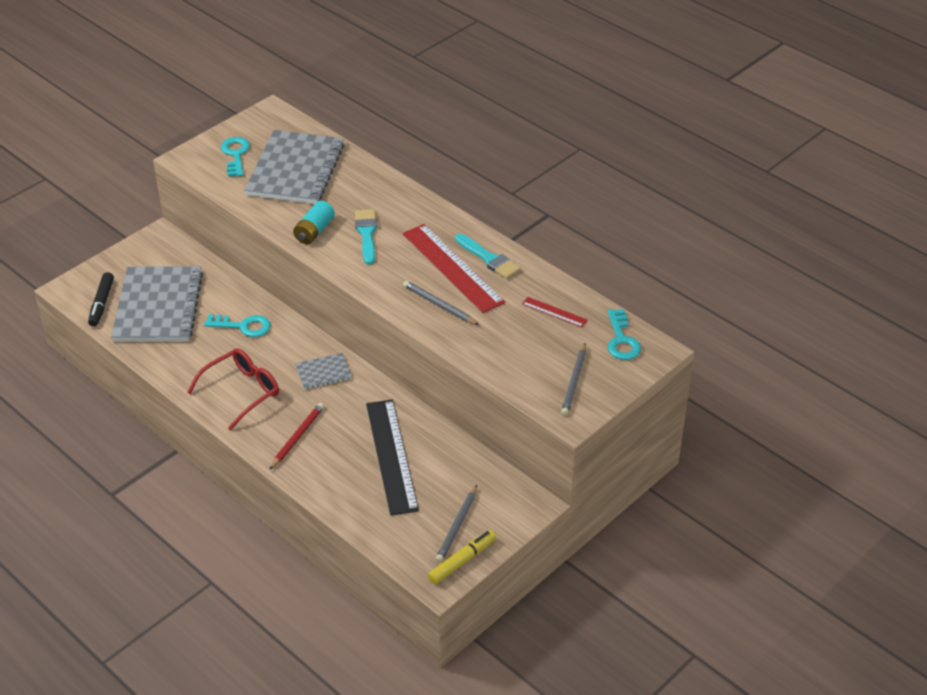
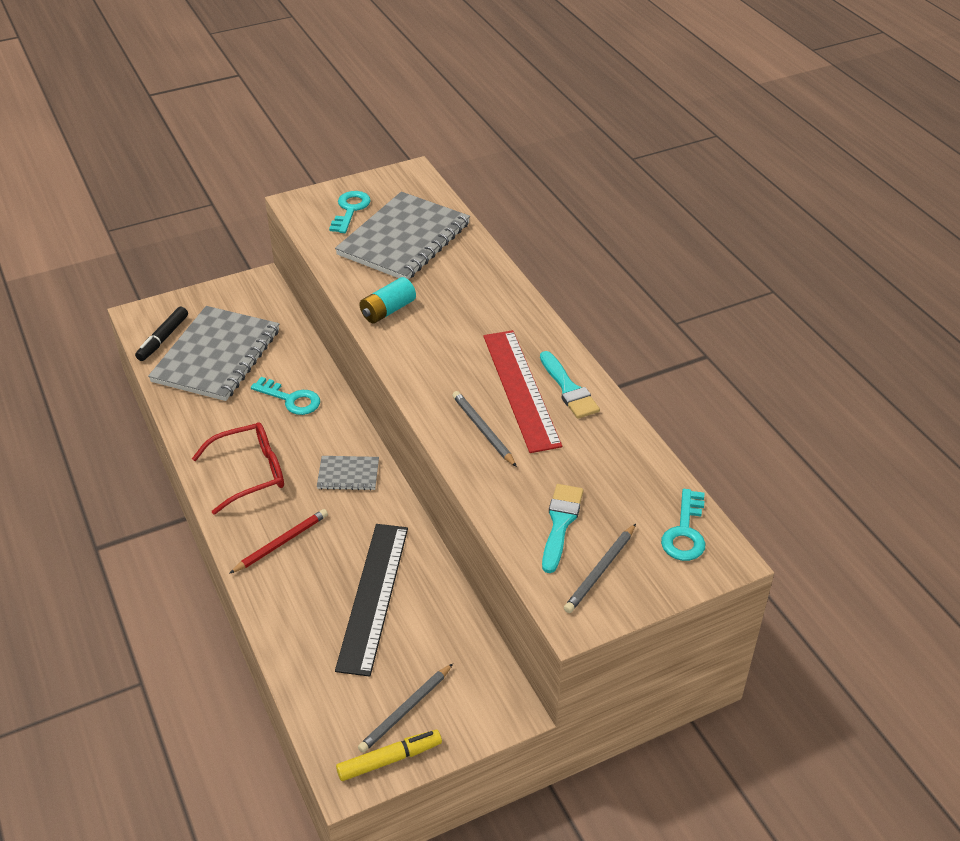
camera: 20 degrees right, 0 degrees up
(366, 234) = (443, 327): turquoise brush -> turquoise brush (560, 523)
(554, 312) = (616, 474): red ruler -> none

